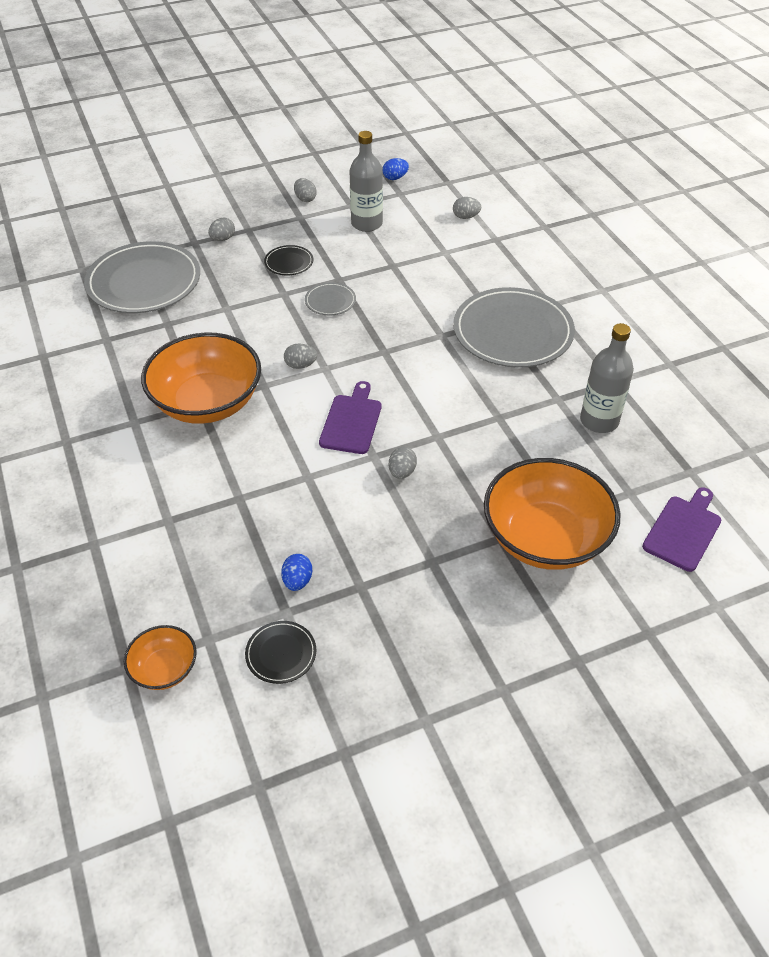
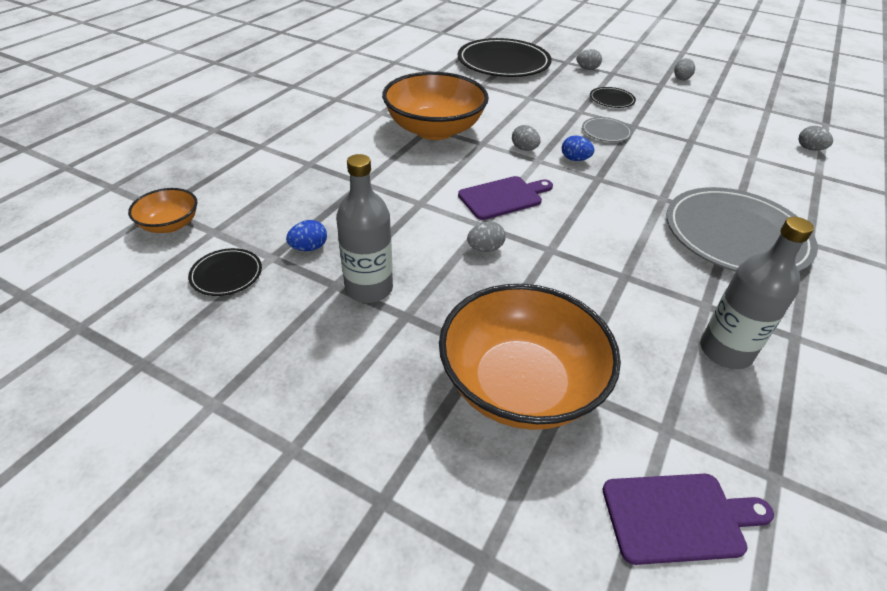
camera: 50 degrees right, 5 degrees down
(144, 282) = (503, 62): grey plate -> black plate
(366, 224) = (709, 111): grey bottle -> grey bottle (369, 288)
(395, 178) = (778, 100): blue egg -> blue egg (575, 159)

